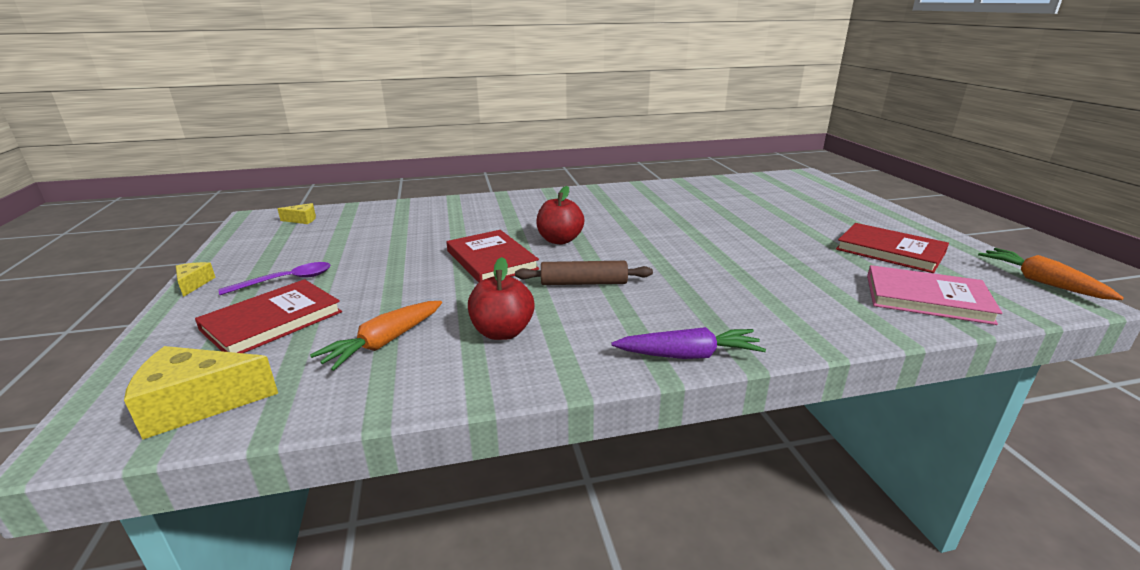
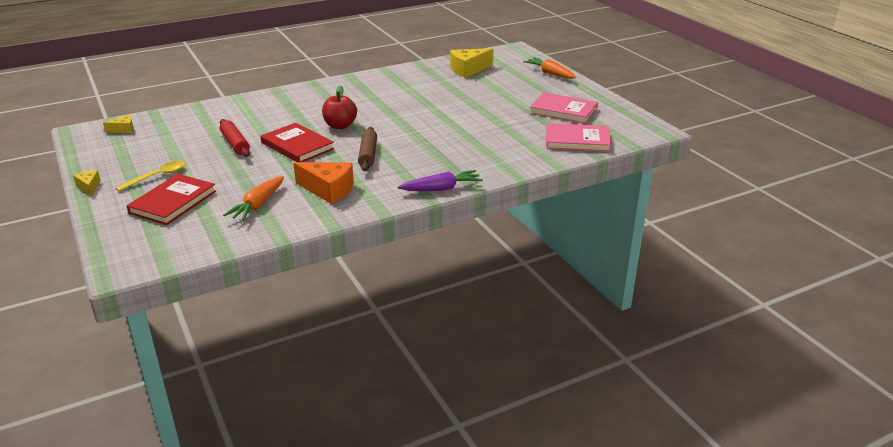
camera: 15 degrees left, 5 degrees up
(197, 404) = (171, 248): yellow cheese -> yellow cheese (468, 70)
(286, 280) = (157, 176): purple spoon -> yellow spoon
(414, 249) = (235, 144): none -> red rolling pin
(502, 332) = (328, 190): red apple -> orange cheese
(583, 283) = (368, 154): brown rolling pin -> brown rolling pin turned 75 degrees counterclockwise
(890, 251) = (563, 111): red book -> pink book
(1041, 282) = (645, 123): orange carrot -> orange carrot (550, 73)

